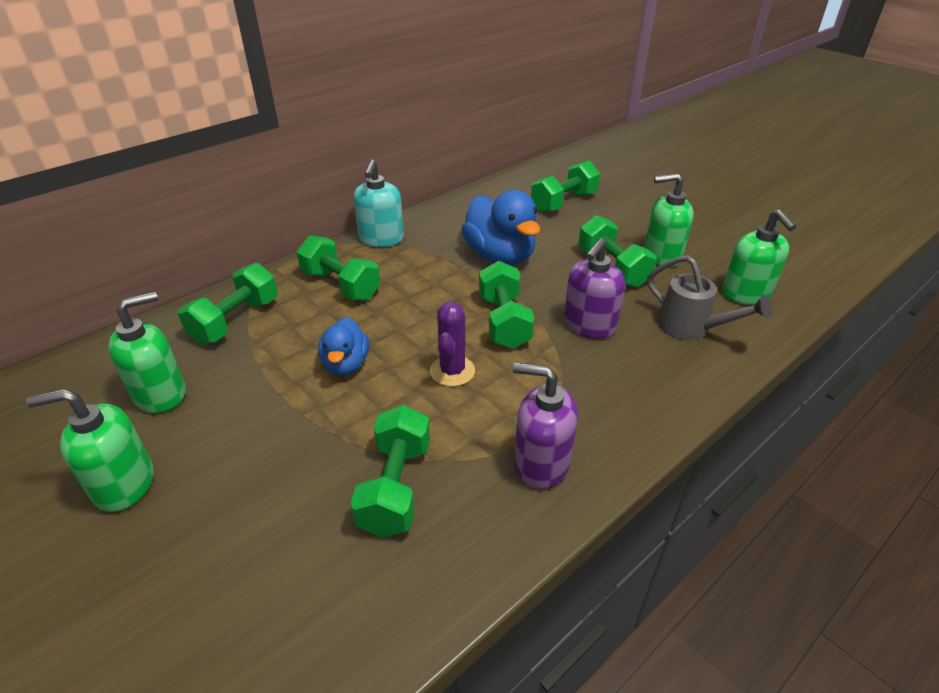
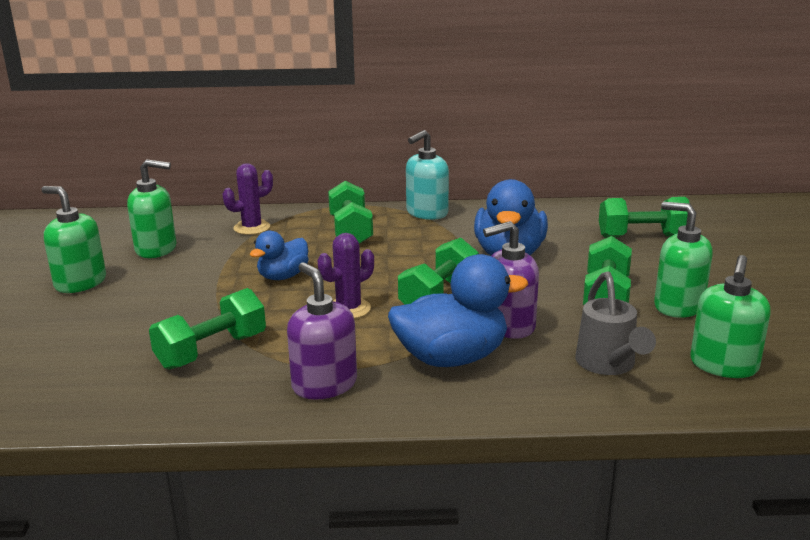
camera: 40 degrees right, 15 degrees down
(236, 321) = (252, 228): green dumbbell -> purple cactus
(593, 378) = (451, 358): none -> blue duck

